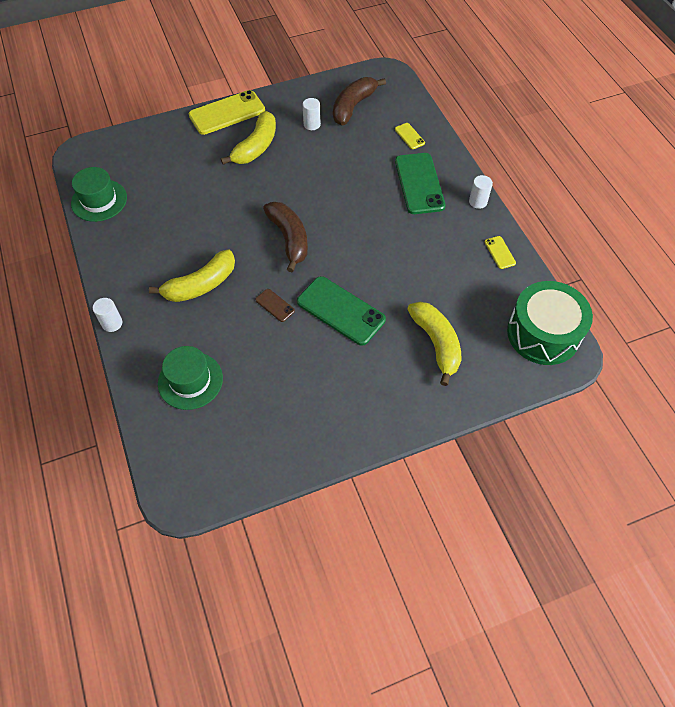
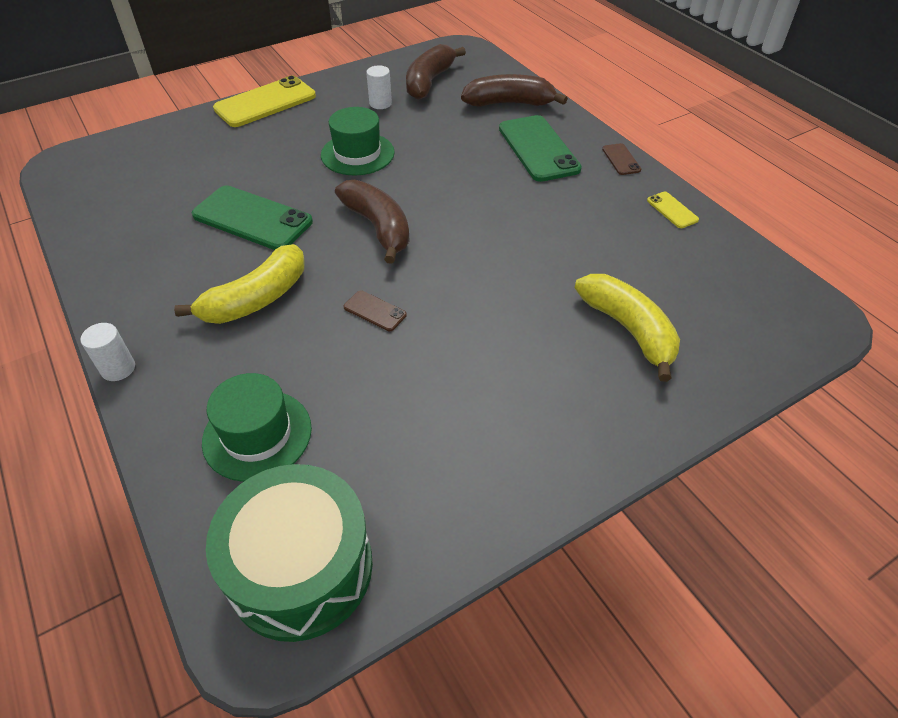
camera: 10 degrees left, 10 degrees down
(99, 200) = (91, 213): green hat -> green hat (357, 154)
(256, 147) = (311, 133): yellow banana -> none
(341, 310) = (475, 305): green phone -> green phone (252, 218)
(409, 136) = (509, 103): yellow phone -> brown banana
(478, 202) = (621, 159): white cylinder -> brown phone
(543, 333) = (772, 297): green drum -> green drum (300, 568)

